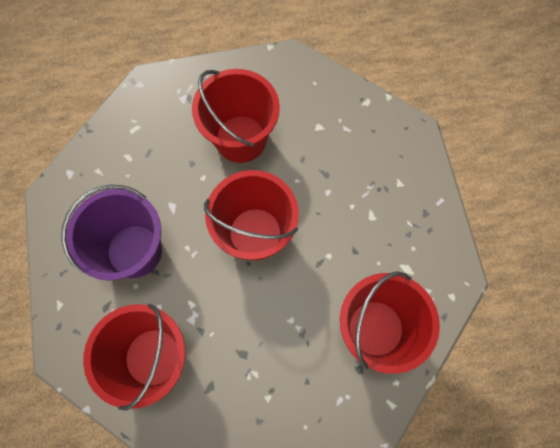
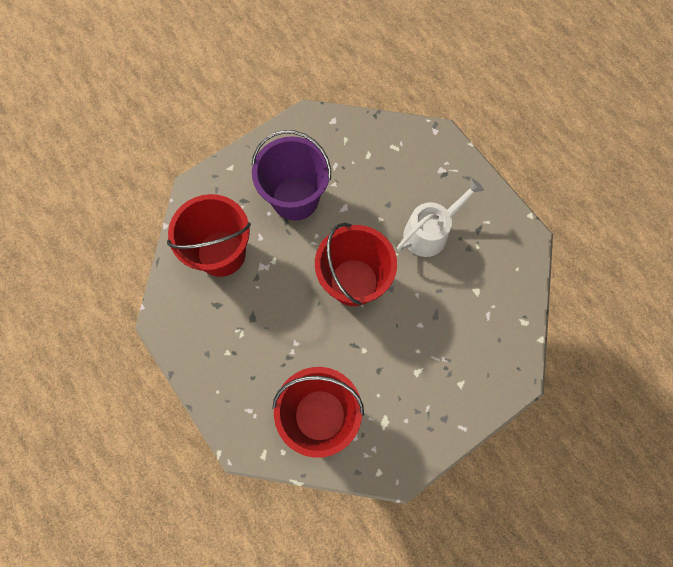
camera: 65 degrees right, 0 degrees up
(240, 139) = (430, 232): red bucket -> white watering can

